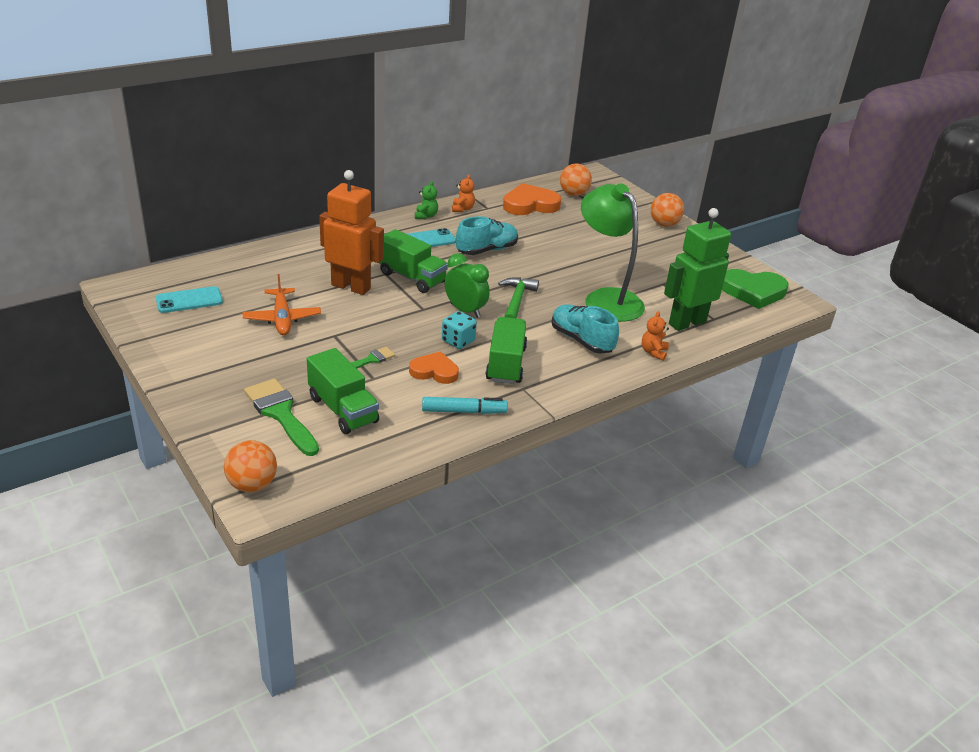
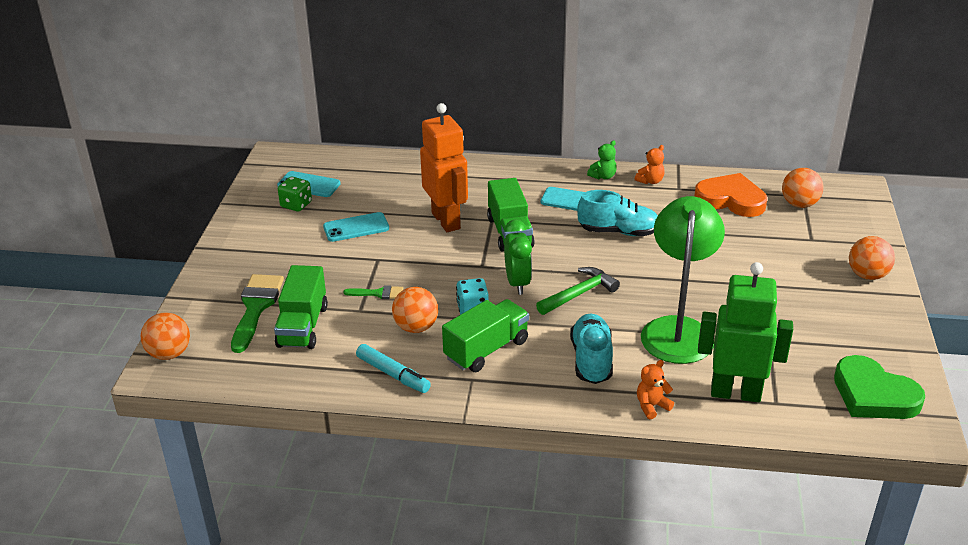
camera: 45 degrees right, 0 degrees up
(200, 320) = (296, 205): none -> green dice
(282, 318) = (356, 228): orange plane -> turquoise phone
(434, 371) = (416, 327): orange heart -> orange ball

